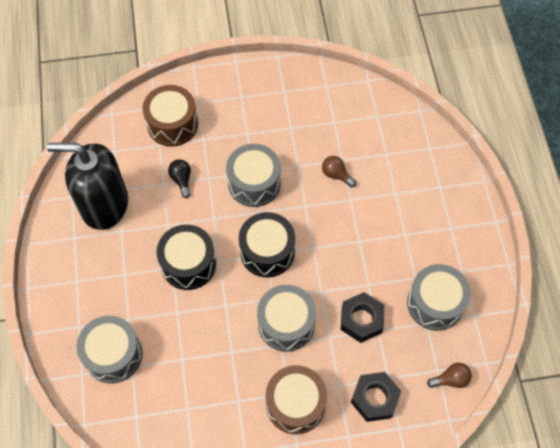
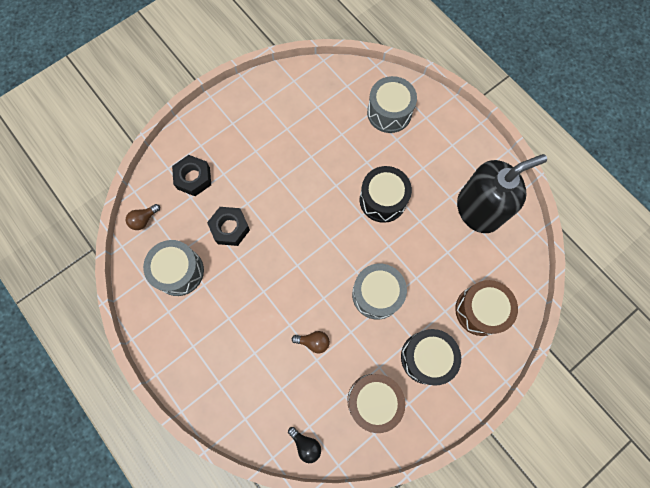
camera: 150 degrees right, 10 degrees up
(181, 180) = (436, 264): black light bulb -> black light bulb (306, 444)
(267, 251) = (330, 242): black drum -> black drum (426, 357)
(286, 324) = (284, 195): grey drum -> none
(295, 404) = (247, 146): brown drum -> brown drum (373, 401)

